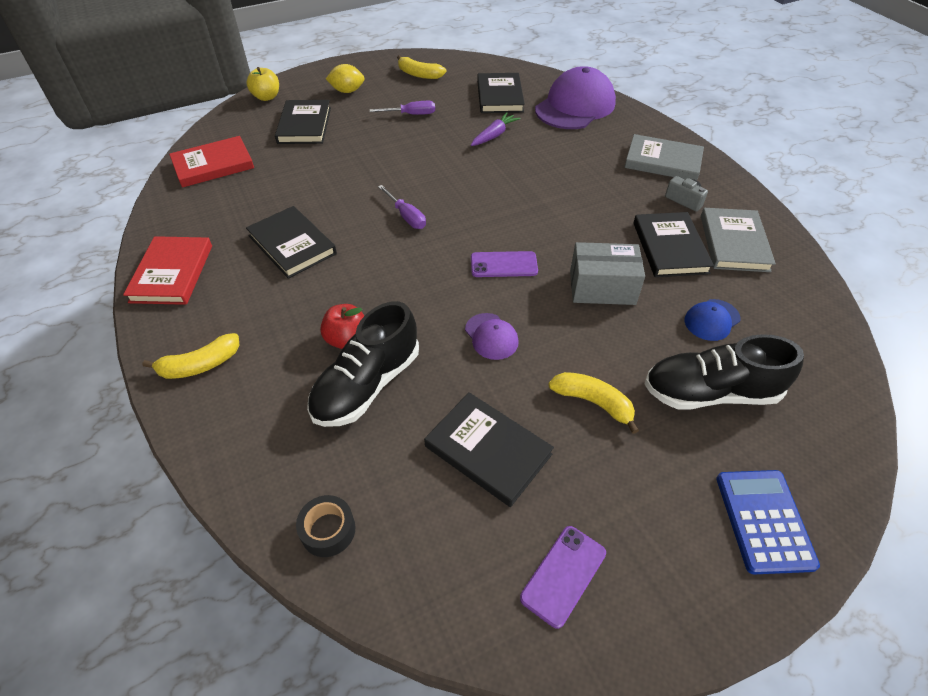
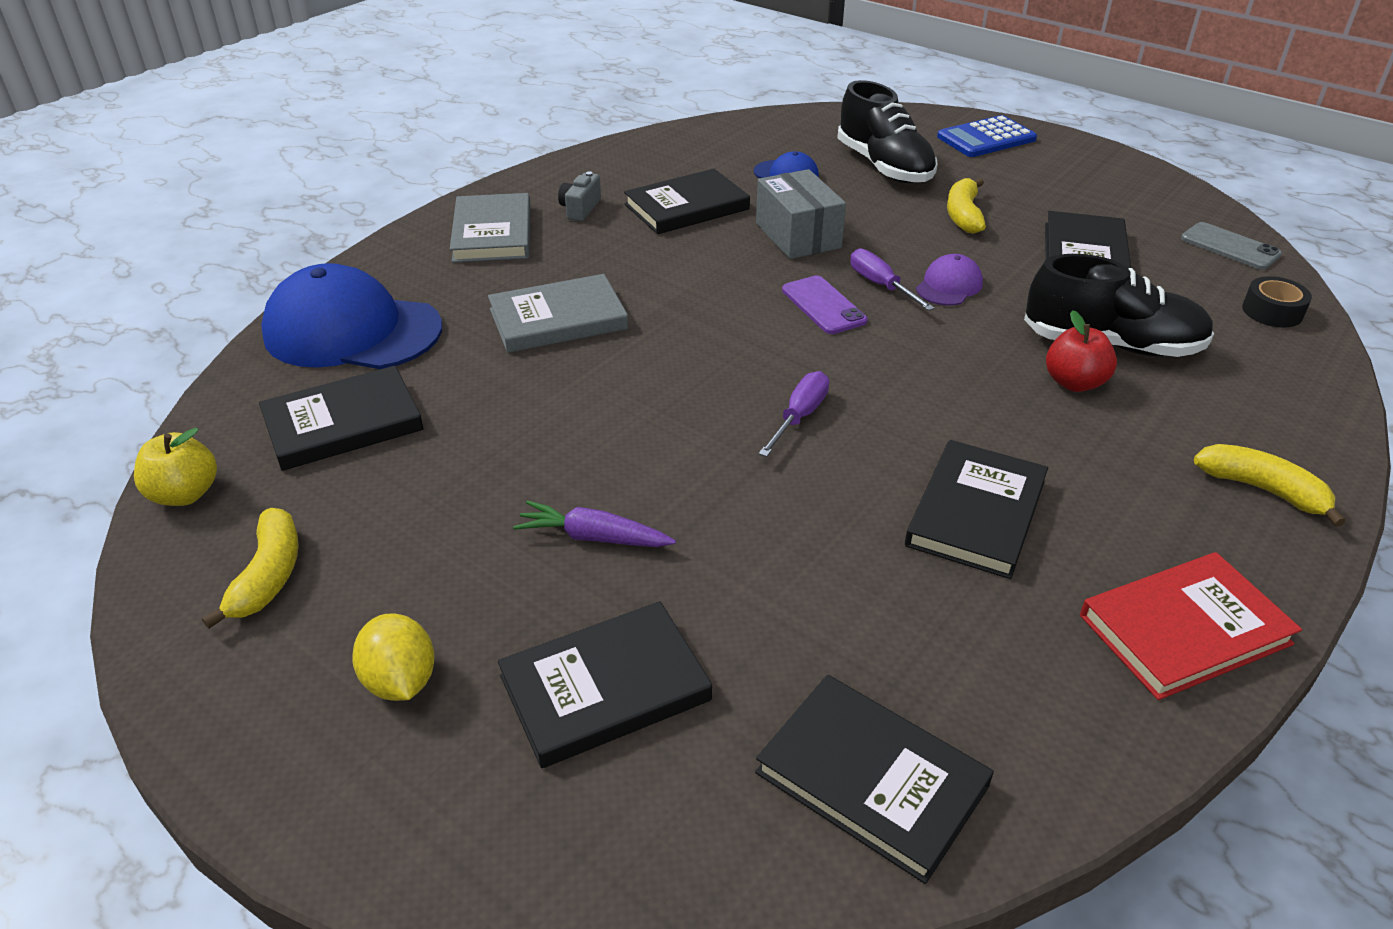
camera: 115 degrees left, 10 degrees down
(213, 165) = (871, 779): red book -> black book
(266, 97) = (501, 860): yellow apple -> yellow apple (185, 494)
(411, 114) = (471, 522): purple screwdriver -> purple screwdriver (880, 285)
(436, 590) = (1230, 247): none -> grey phone
(494, 135) = (499, 393): purple carrot -> purple carrot (594, 537)
(563, 575) = (1139, 201): purple phone -> none
(575, 106) = (352, 331): purple cap -> blue cap
(734, 243) = (645, 174): grey book -> grey book (558, 319)

